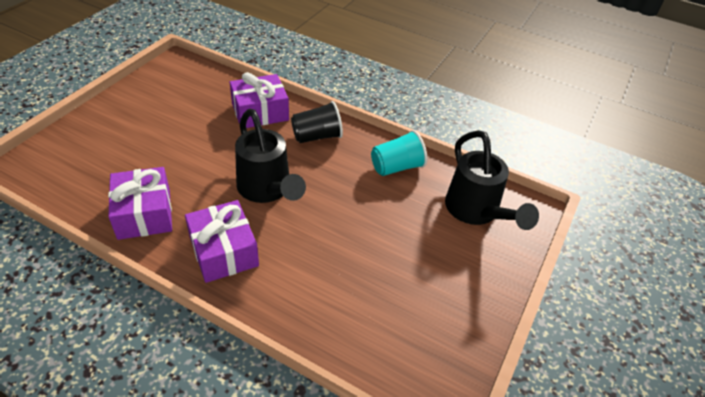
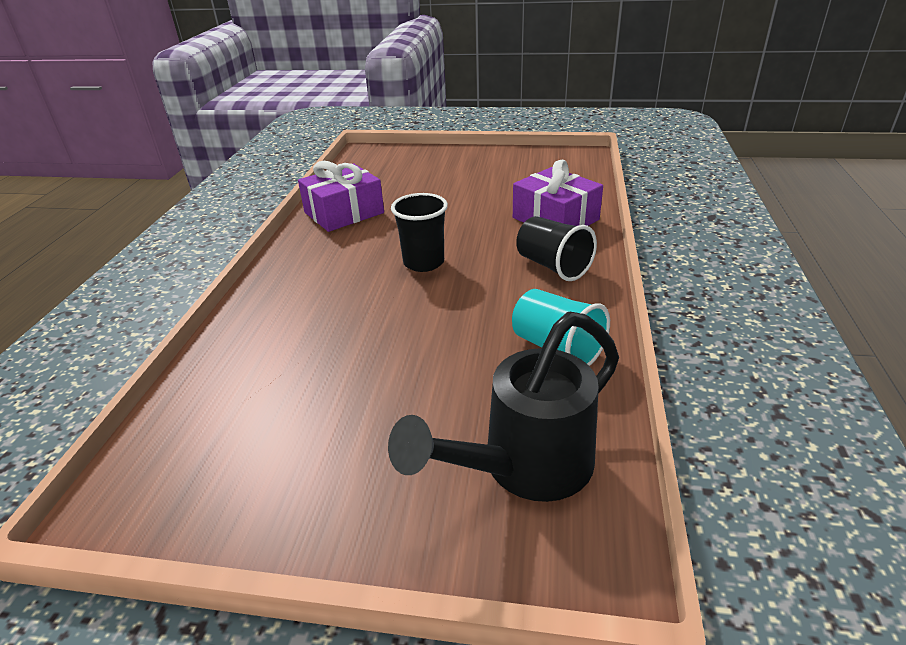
camera: 75 degrees right, 10 degrees down
(224, 251) = (314, 266): purple gift -> none
(267, 190) = (423, 262): black watering can -> black cup

